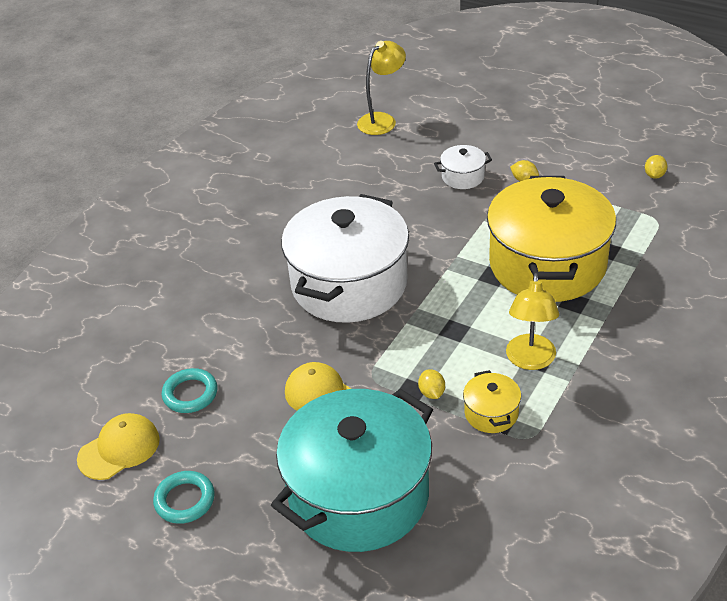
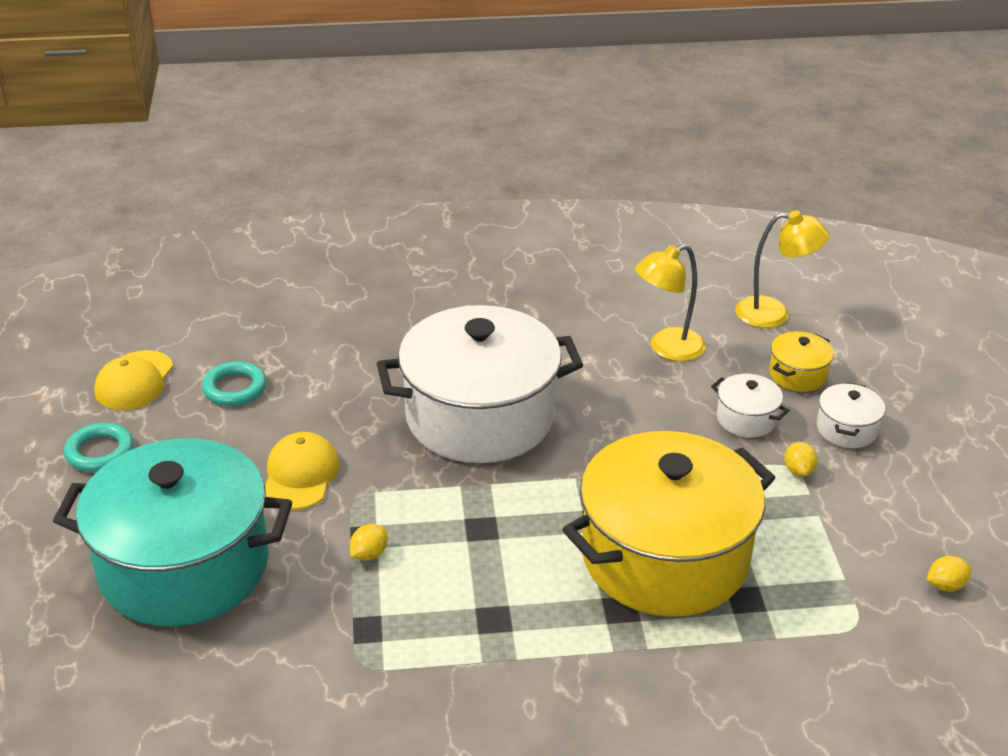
camera: 50 degrees right, 5 degrees down
(119, 449) = (134, 381): yellow cap -> yellow cap turned 90 degrees clockwise
(491, 413) = (376, 616): yellow pot -> yellow pot (798, 374)
(508, 146) = (846, 429): none -> white pot
(530, 360) = (486, 613): yellow lamp -> yellow lamp (667, 349)

